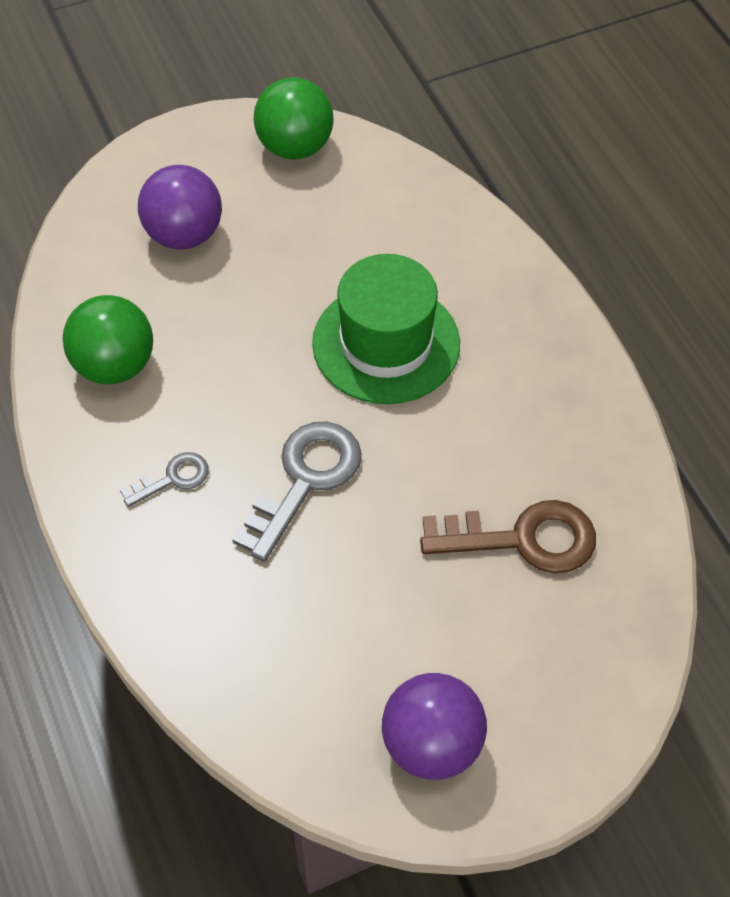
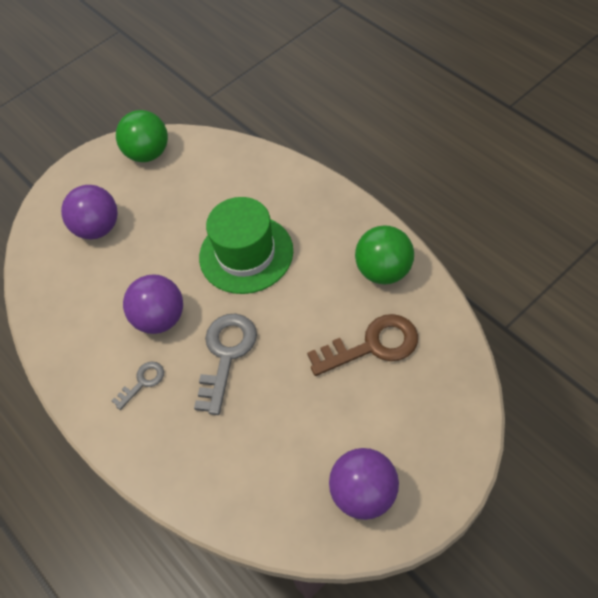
camera: 10 degrees left, 0 degrees up
(114, 365) = (81, 323): green ball -> green ball (384, 271)
(228, 396) = (160, 319): none -> purple ball

